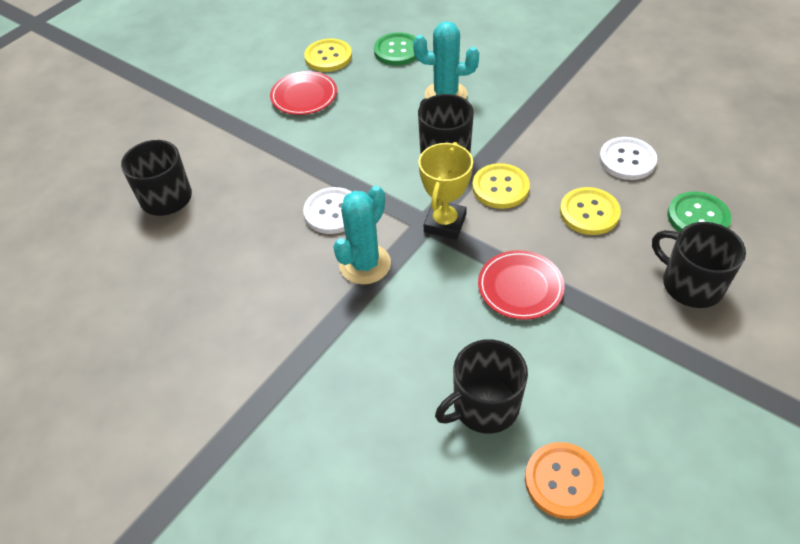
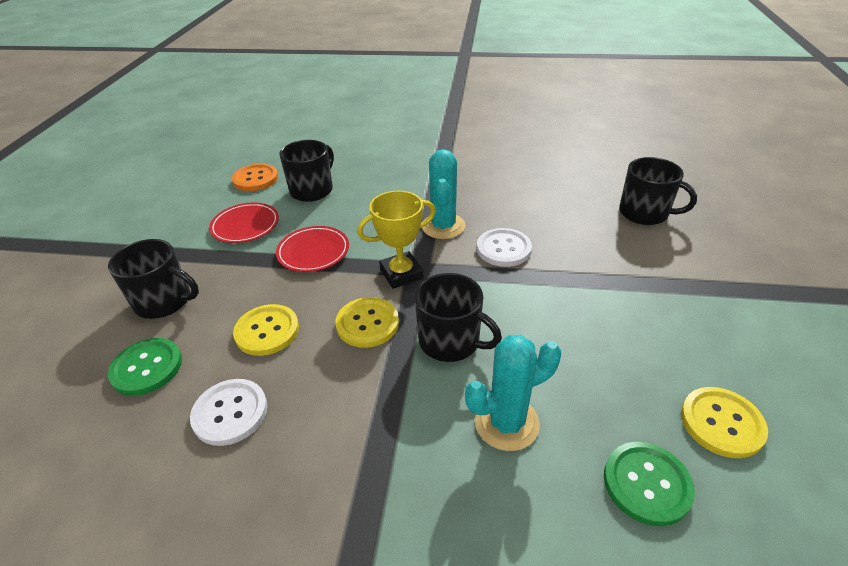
camera: 150 degrees right, 10 degrees down
(304, 96) = (668, 347): red plate -> red plate (245, 226)
(445, 223) = (401, 274): yellow trophy -> yellow trophy turned 75 degrees clockwise

